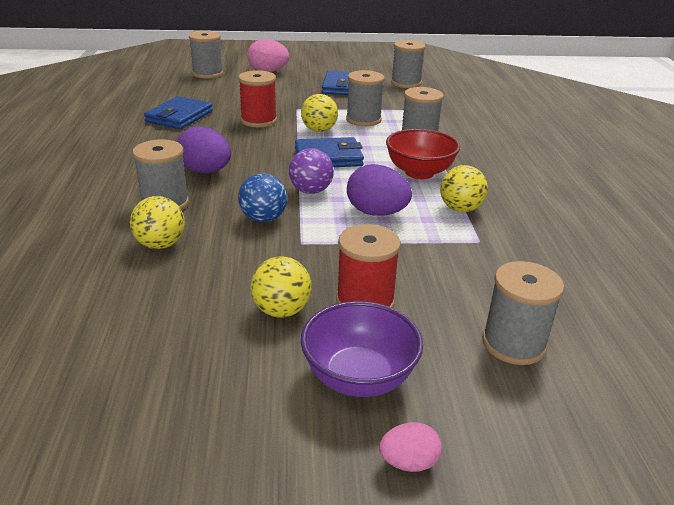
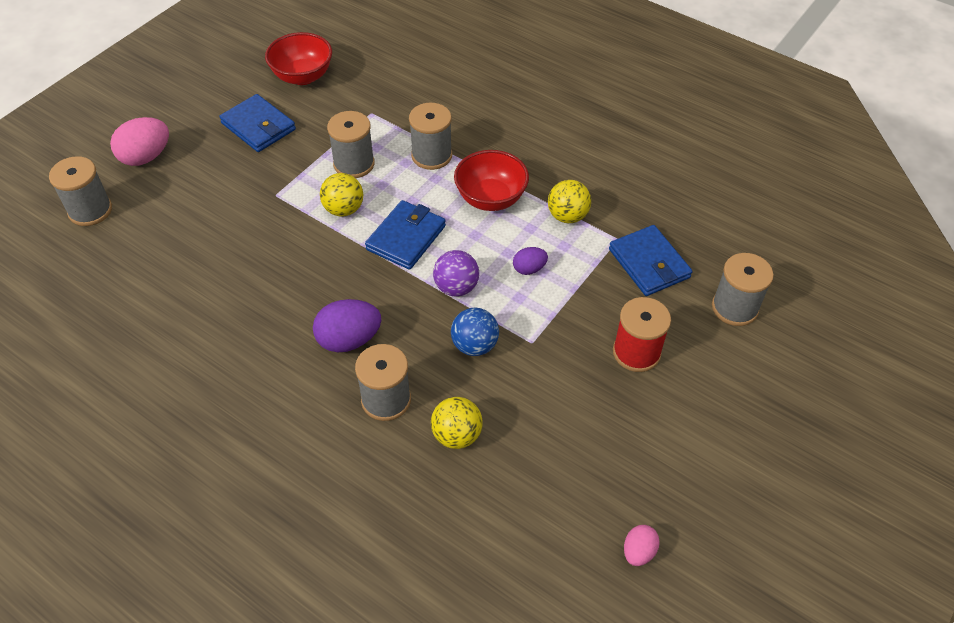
camera: 50 degrees left, 20 degrees up
(179, 117) = (194, 297): blue wallet -> blue wallet (649, 263)
(258, 121) = (274, 240): red spool -> none
(281, 310) = (609, 405): yellow ball -> none
(359, 377) = (708, 405): purple bowl -> none
(376, 213) = (529, 269): purple egg -> purple egg, size x0.56
(406, 83) = (302, 76): grey spool -> red bowl
(408, 462) = (790, 427): pink egg -> pink egg (638, 552)

